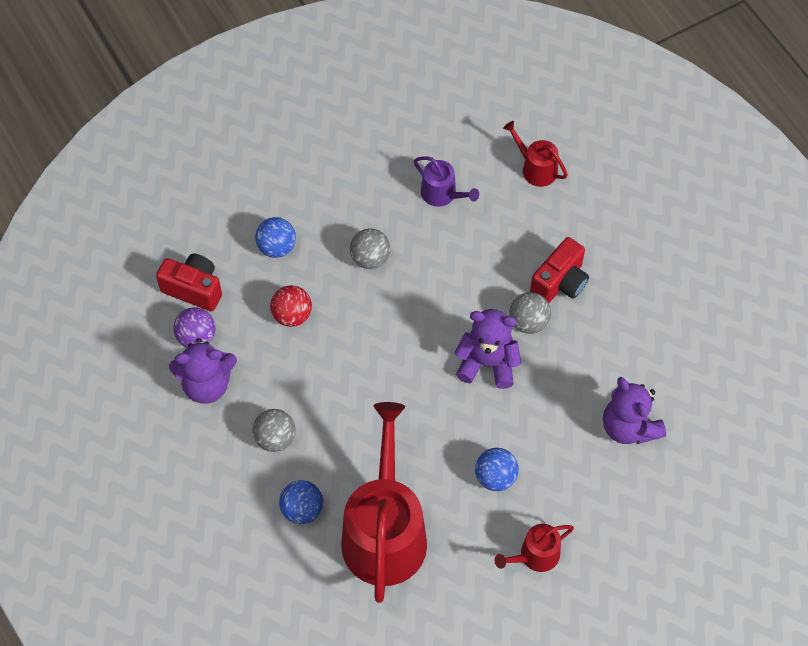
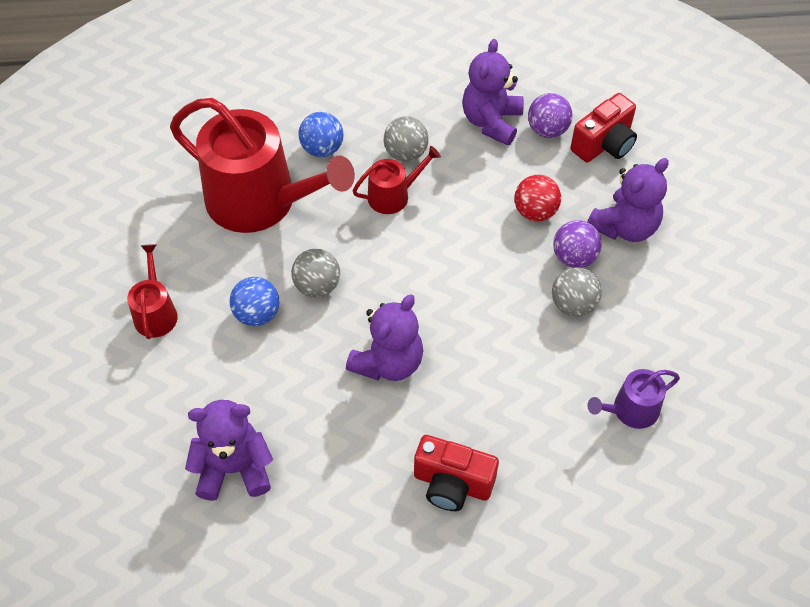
camera: 115 degrees right, 5 degrees down
(277, 247) = (625, 227): blue ball -> purple teddy bear
(325, 272) = (574, 257): none -> purple ball
(528, 322) = (417, 426): grey ball -> grey ball (317, 286)
(536, 168) = (628, 533): red watering can -> red watering can (393, 195)
(560, 282) = (452, 484): red camera -> red camera turned 45 degrees counterclockwise

